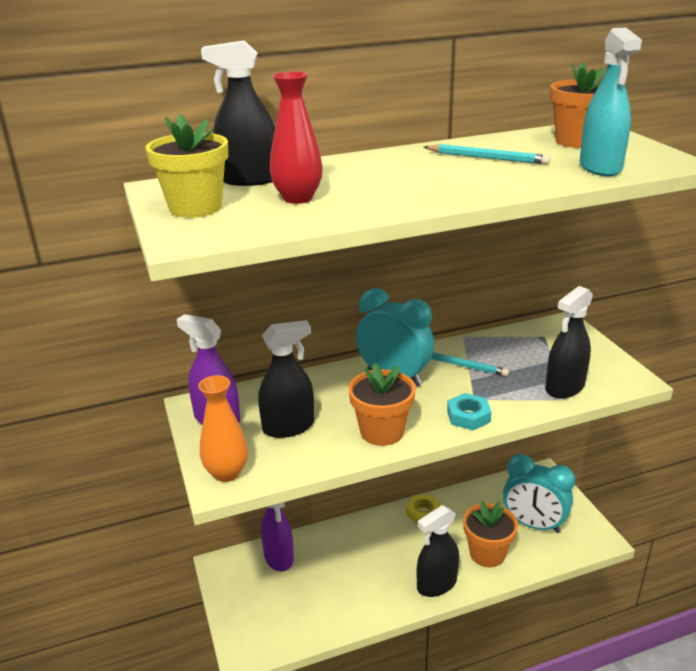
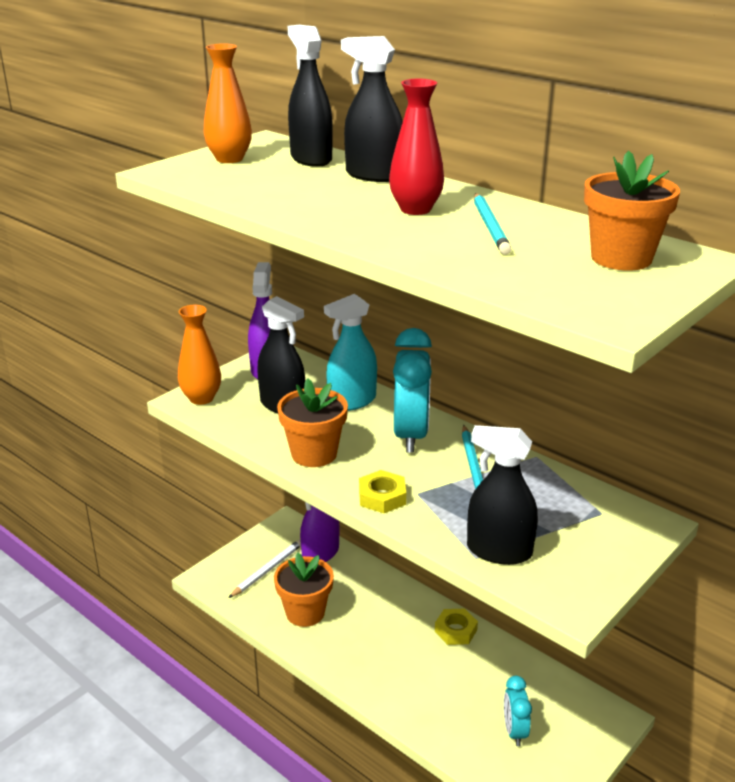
camera: 60 degrees right, 0 degrees up
(195, 207) = (229, 159): yellow flower pot -> orange vase
(271, 601) = (267, 570): none -> white pencil
(298, 198) = (283, 182): red vase -> red vase (415, 209)
(436, 584) = (363, 674): black spray bottle -> black spray bottle (373, 175)
(468, 416) = (382, 497): turquoise nut -> yellow nut
(487, 553) = (435, 702): orange flower pot -> orange flower pot (305, 612)
(533, 524) = (514, 731): turquoise clock -> turquoise clock, size x0.56
(600, 167) = (529, 281): turquoise spray bottle -> turquoise spray bottle (352, 401)

